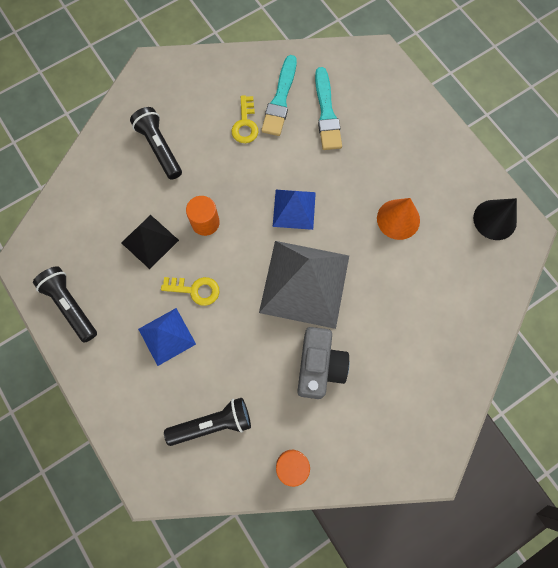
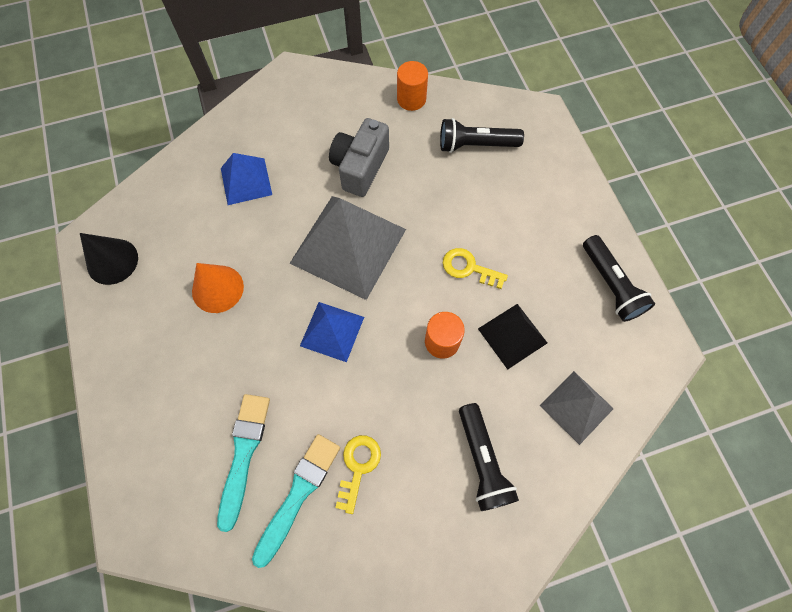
camera: 165 degrees left, 5 degrees down
(94, 200) = (576, 407): none -> grey pyramid
(167, 336) = (507, 229): blue pyramid -> blue pyramid (246, 181)

